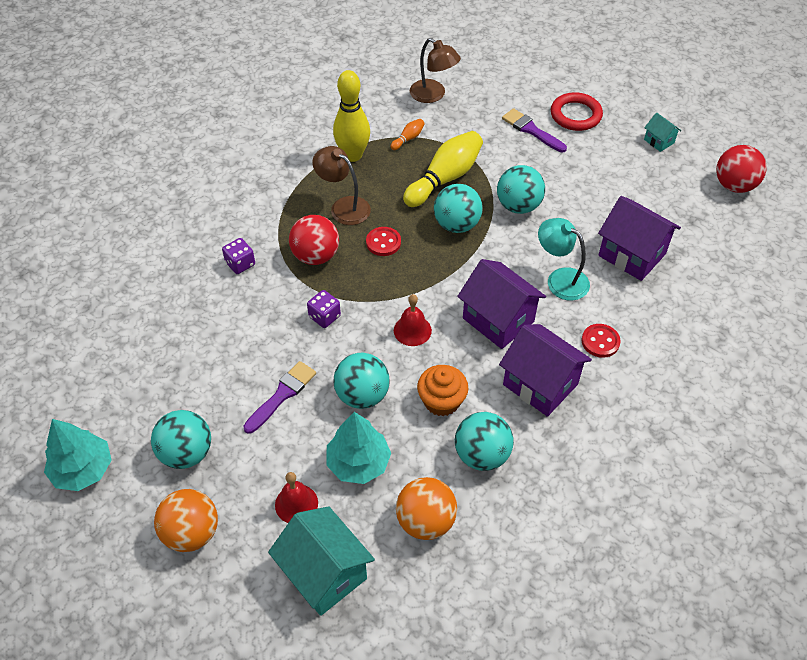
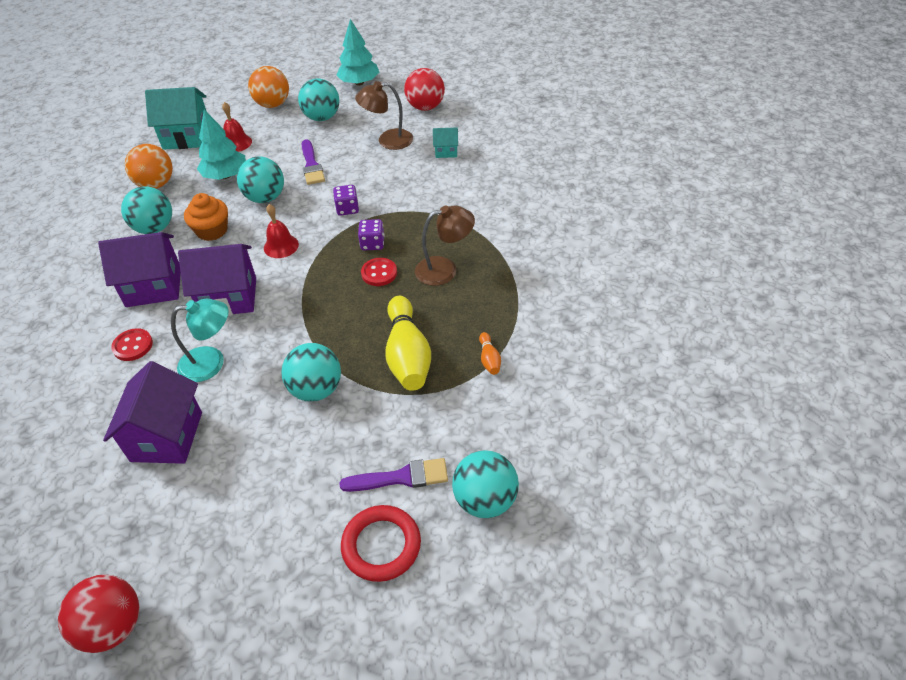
camera: 130 degrees right, 5 degrees down
(240, 264) = (445, 189): purple dice -> purple dice (372, 244)
(316, 256) = (409, 229): red ball -> red ball (425, 107)
(353, 155) = (504, 306): yellow bowling pin -> none
(433, 95) = (540, 421): brown lamp -> brown lamp (388, 141)
(457, 224) = (345, 330): turquoise ball -> turquoise ball (485, 500)
(632, 255) = (167, 436): purple house -> purple house turned 75 degrees counterclockwise
(659, 141) = (253, 605): turquoise house -> turquoise house (446, 151)

